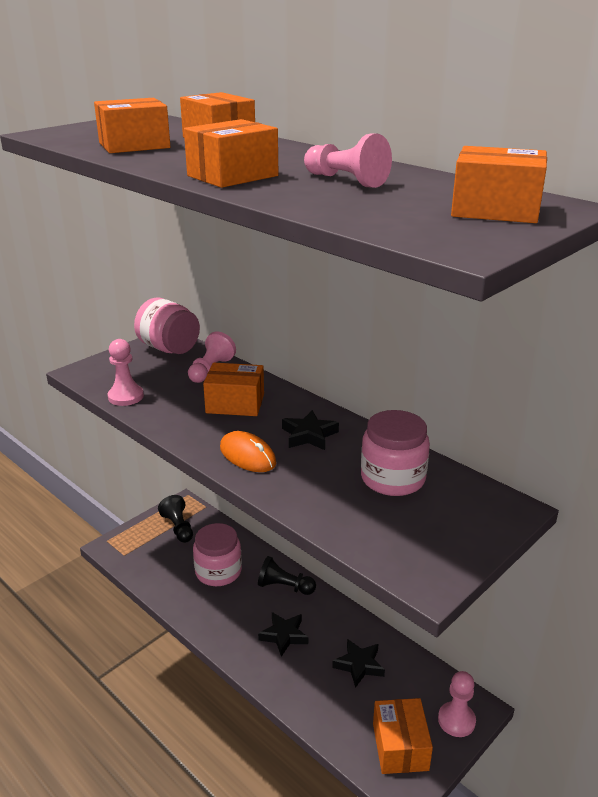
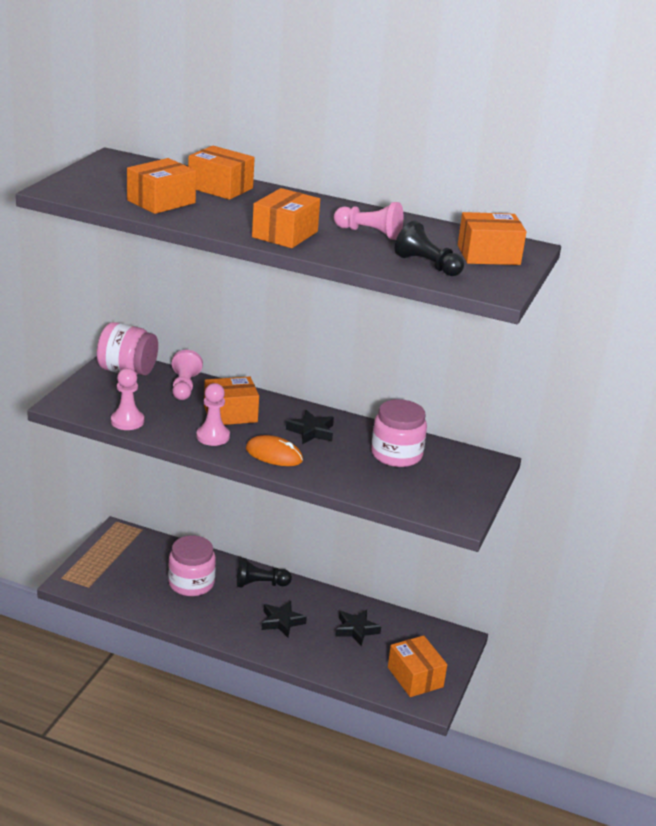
camera: 25 degrees left, 0 degrees up
(178, 527) = (127, 553): black pawn -> black pawn (427, 265)
(456, 720) = (449, 650): pink pawn -> pink pawn (213, 436)

